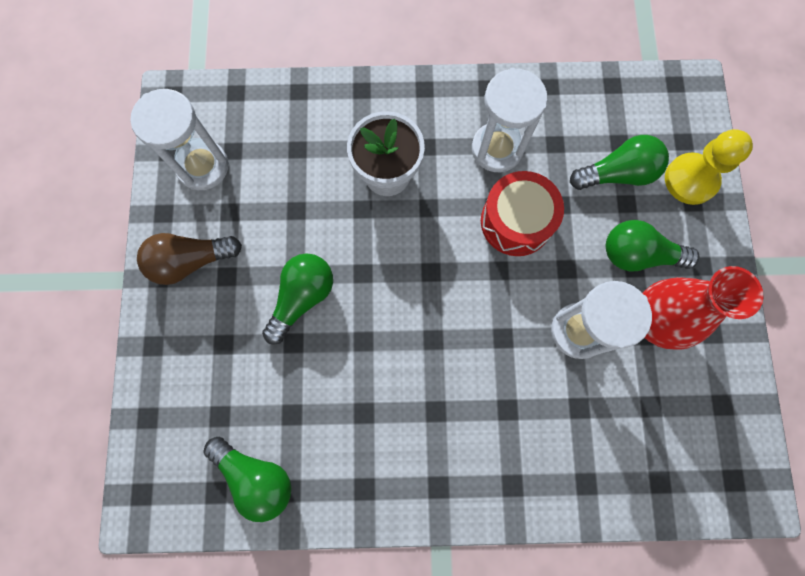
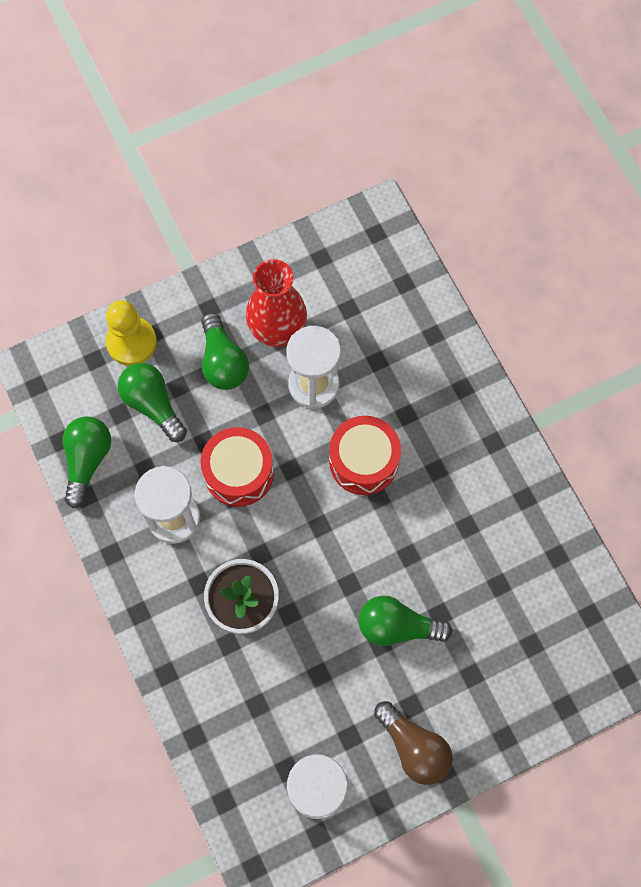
camera: 115 degrees left, 5 degrees down
(256, 476) = (561, 589): green light bulb -> green light bulb (87, 461)
(476, 342) = (363, 461): none -> red drum

